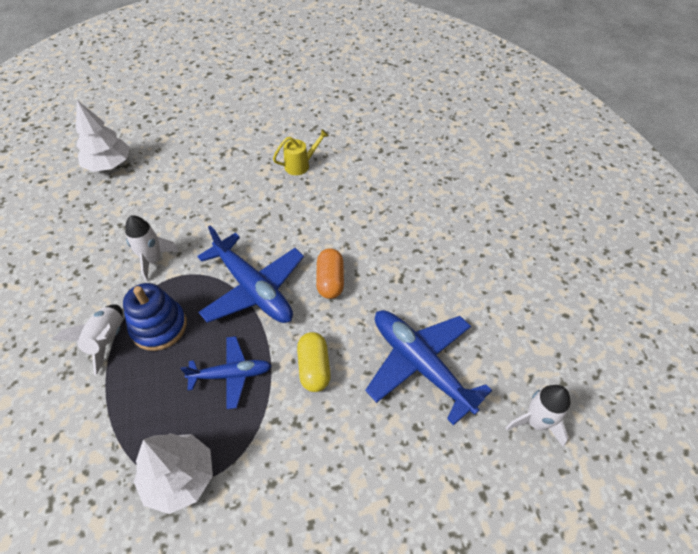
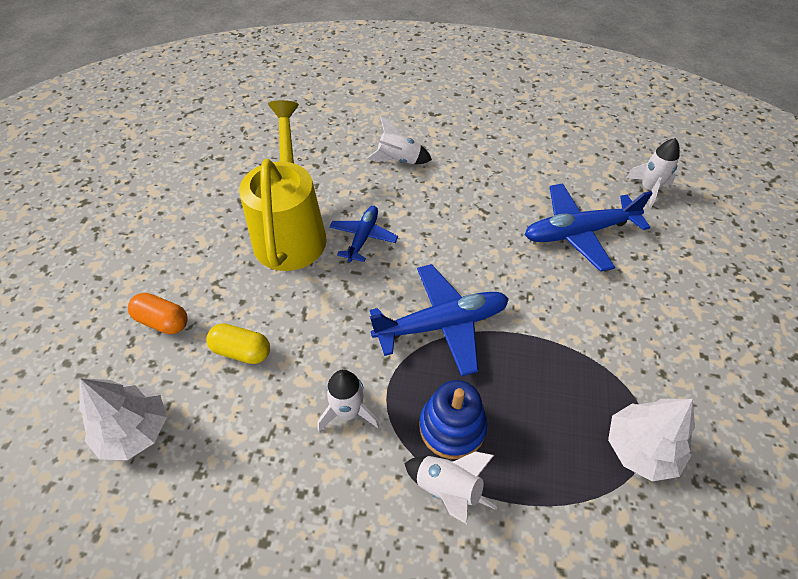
camera: 65 degrees left, 0 degrees up
(231, 375) = (540, 373): blue plane -> blue plane (363, 237)
(301, 165) = (291, 231): yellow watering can -> yellow watering can, size x2.47
(314, 368) = (556, 305): yellow capsule -> yellow capsule (242, 351)
(330, 281) = (462, 260): orange capsule -> orange capsule (163, 321)
(424, 197) = (399, 160): none -> white rocket

